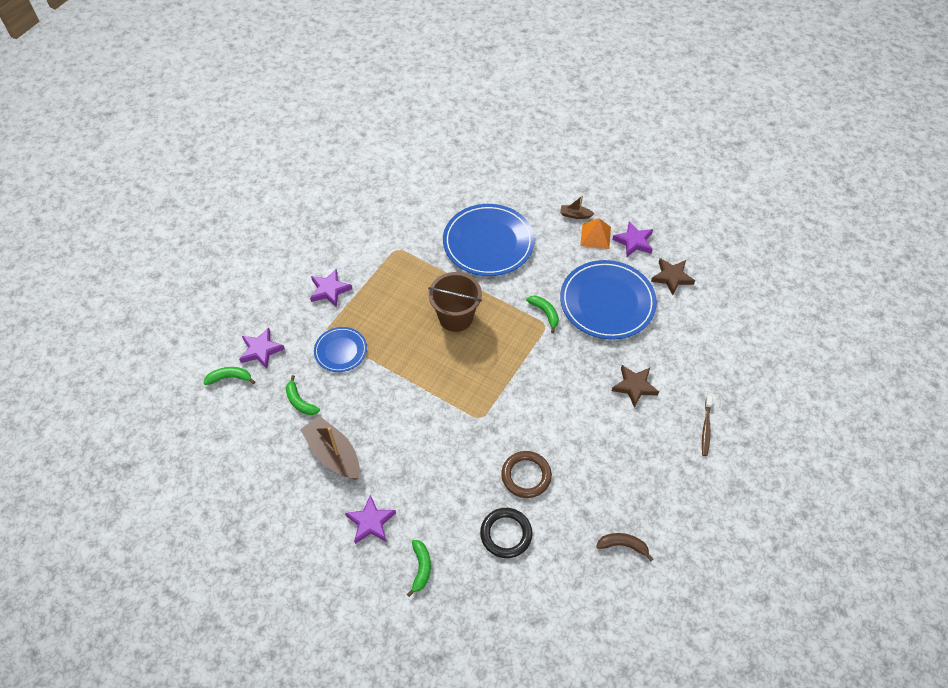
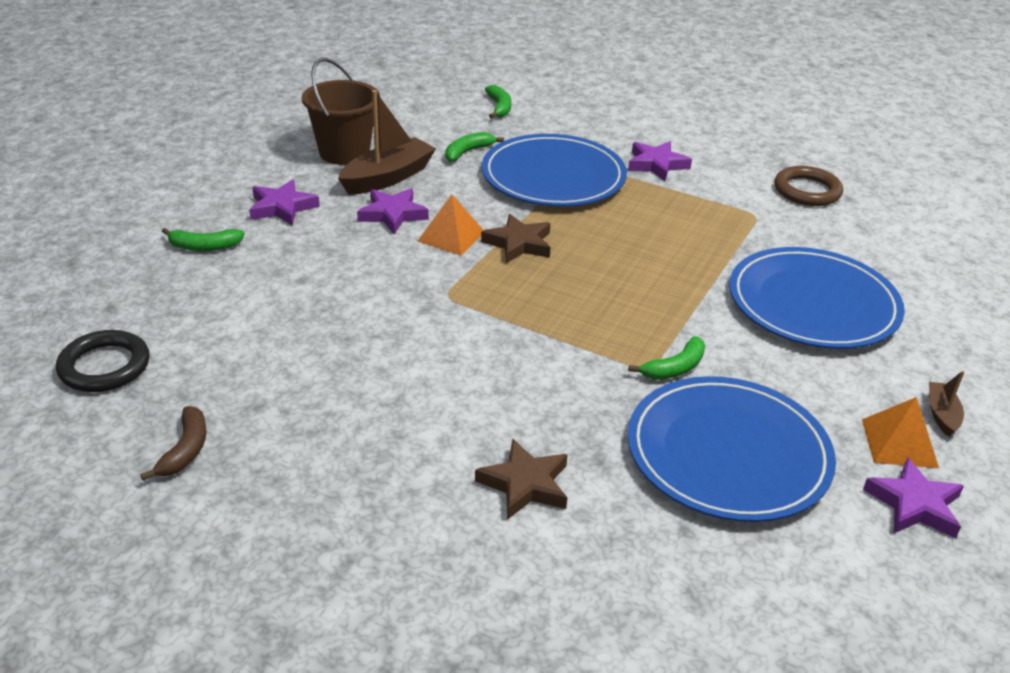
camera: 85 degrees right, 20 degrees down
(261, 350) = (544, 123): purple star -> purple star (392, 214)
(340, 351) = (553, 176): blue plate -> blue plate, size x1.87
(414, 414) = (451, 236): none -> orange pyramid
(455, 317) = (638, 271): brown bucket -> brown bucket (344, 152)
(506, 534) = (238, 320): black ring -> black ring (104, 366)
(526, 476) = (337, 341): brown ring -> brown ring (807, 191)
(672, 277) = (836, 567): brown star -> brown star (518, 243)
(706, 428) = (427, 597): brown toothbrush -> none

